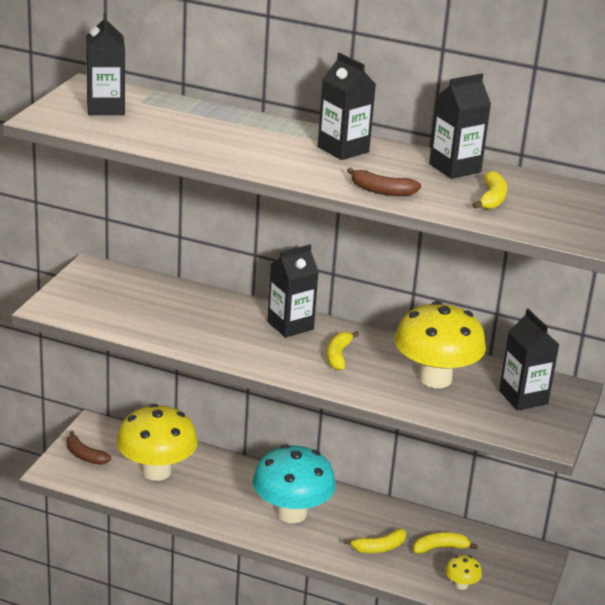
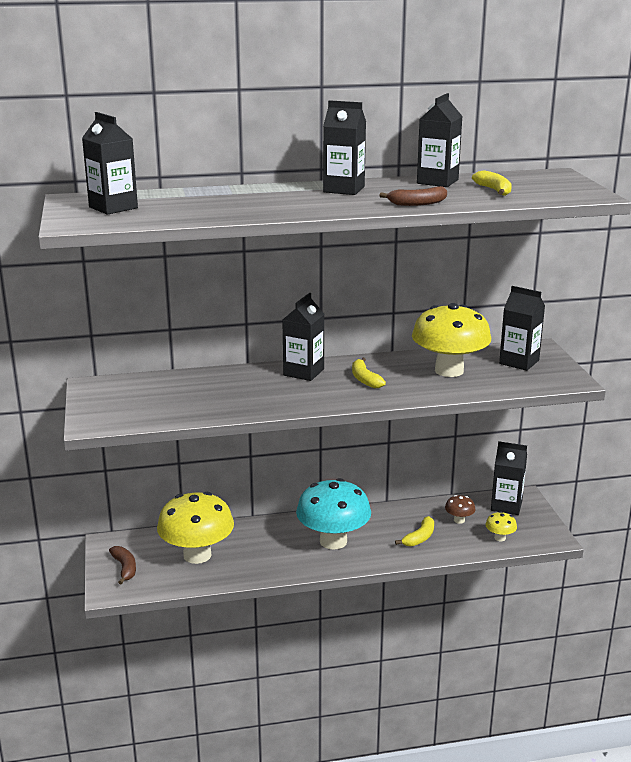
camera: 30 degrees left, 5 degrees down
(85, 456) = (125, 568): brown banana -> brown banana turned 120 degrees counterclockwise
(440, 548) = (459, 520): yellow banana -> brown mushroom
(508, 555) = (506, 506): none -> black carton

